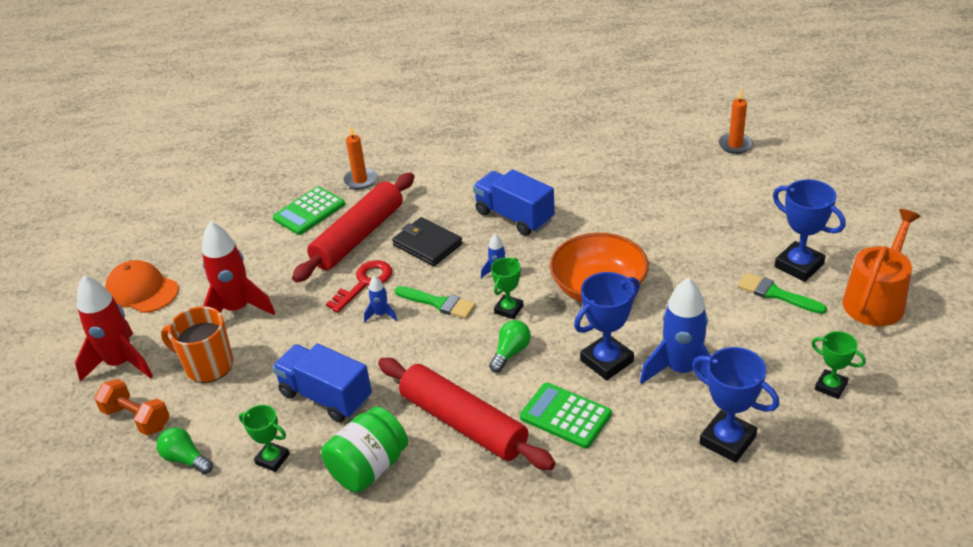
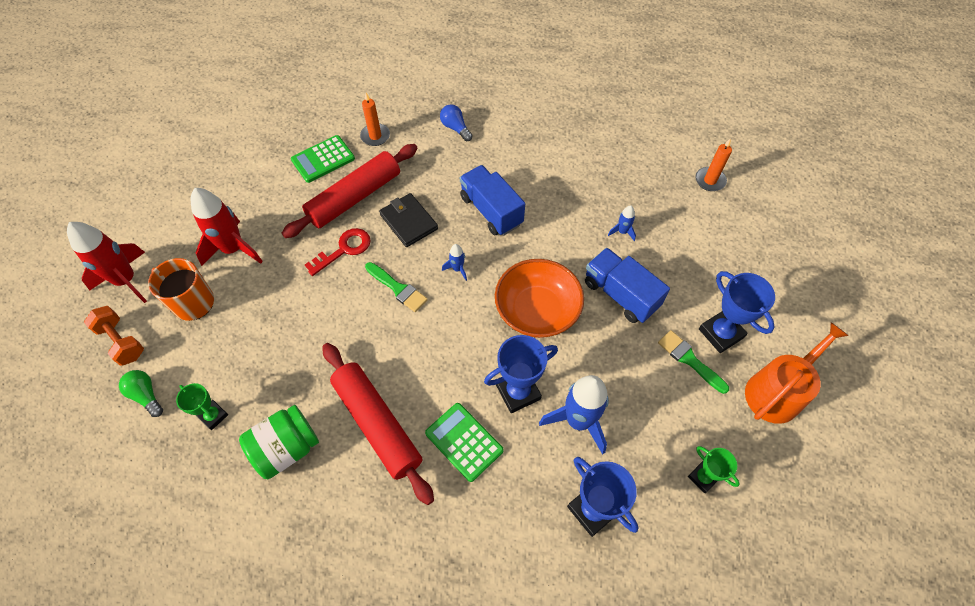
camera: 10 degrees right, 20 degrees up
(142, 290) = (165, 208): orange cap -> none
(326, 396) = (275, 362): blue truck -> blue truck (620, 294)
(381, 314) = (347, 287): blue rocket -> blue rocket (622, 232)
(447, 156) = (455, 128): none -> blue light bulb
(508, 309) = (454, 312): green trophy -> none
(510, 353) = (440, 359): green light bulb -> none

